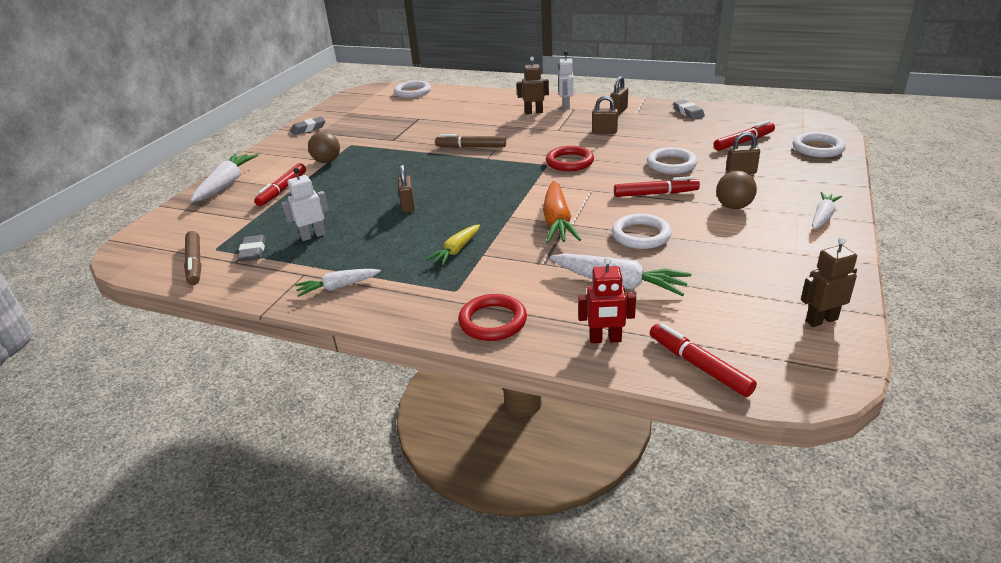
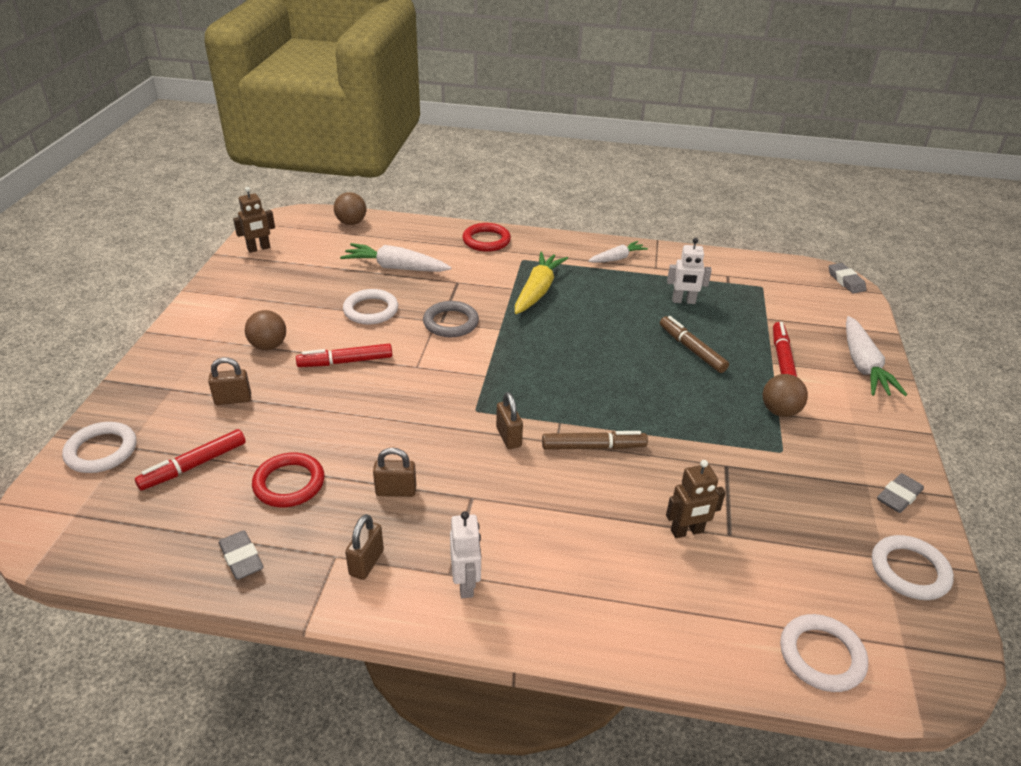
camera: 165 degrees right, 5 degrees up
(194, 263) = (761, 273): brown marker -> brown marker (691, 349)
(253, 251) = (722, 284): grey eraser -> grey eraser (846, 281)
(313, 236) = (683, 301): white robot -> white robot turned 45 degrees clockwise
(408, 206) = (615, 339): brown padlock -> brown padlock (508, 437)
(456, 250) = (538, 290): yellow carrot -> yellow carrot, size x1.62
(533, 112) = (523, 558): brown robot -> brown robot (687, 531)
(557, 222) = (451, 323): orange carrot -> grey ring
(569, 162) = (446, 415): red ring -> red ring (289, 483)
(605, 339) = (408, 233): red robot -> none
(671, 164) = (313, 413): white ring -> white ring (909, 571)
(699, 365) = (351, 223): red marker -> brown ball
(823, 216) = (188, 335): white carrot -> none

